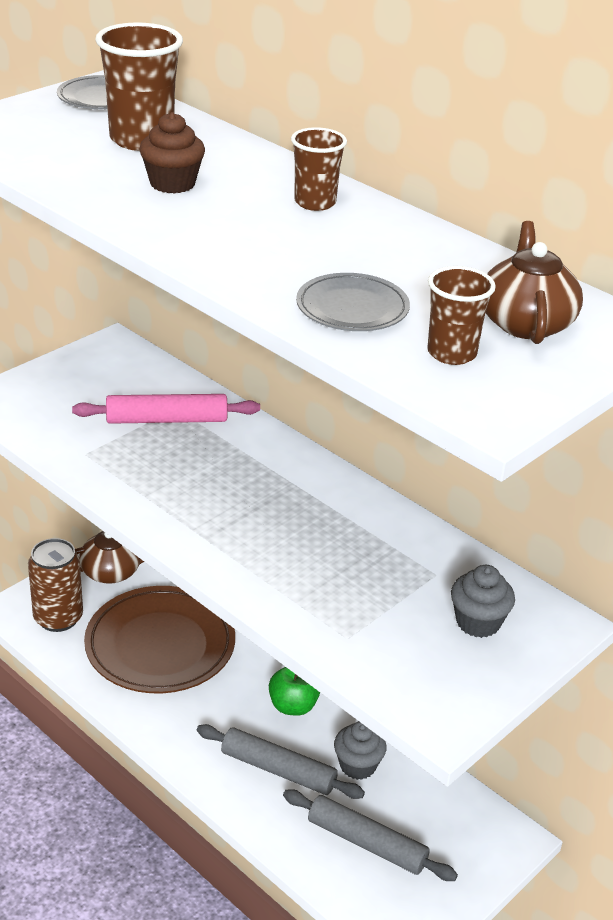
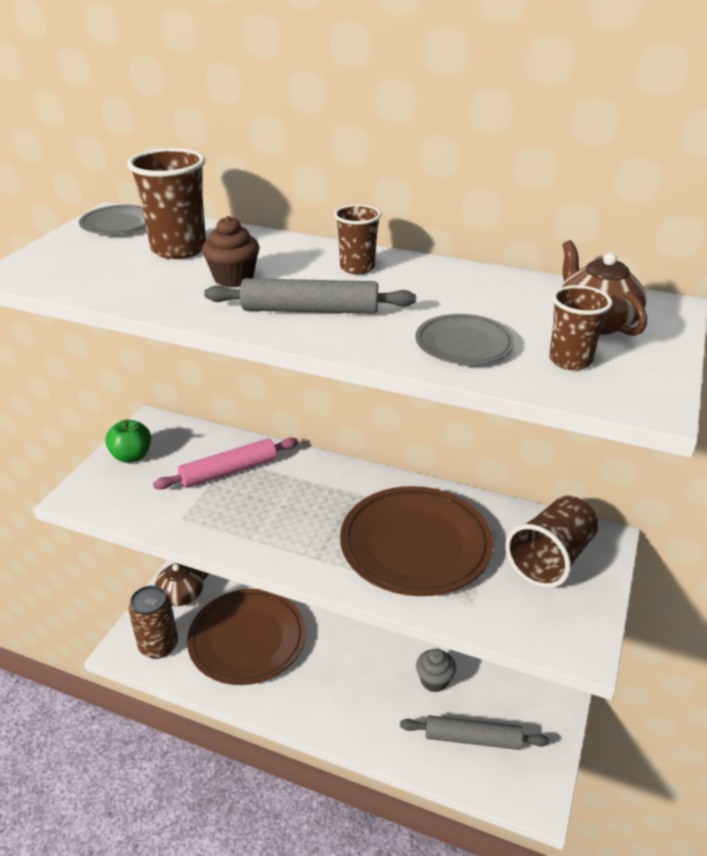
camera: 20 degrees left, 0 degrees up
(278, 769) = (382, 706): grey rolling pin -> grey rolling pin (310, 310)
(293, 706) = (366, 651): green apple -> green apple (132, 456)
(326, 559) = (415, 545): none -> brown plate
(478, 622) = (551, 558): grey cupcake -> brown cup

